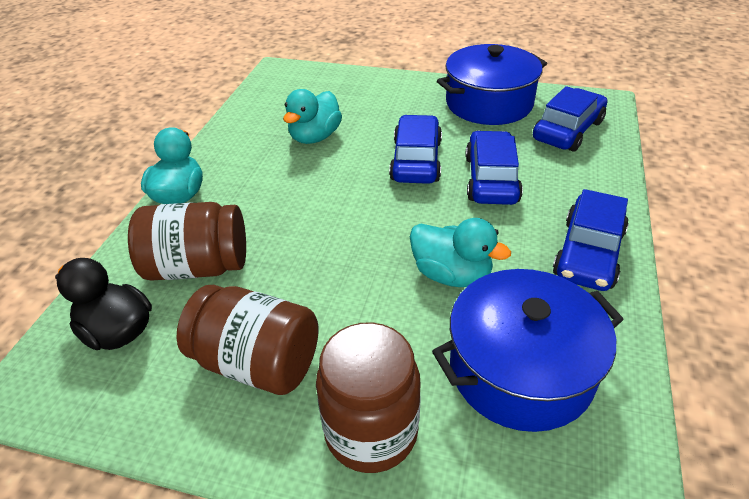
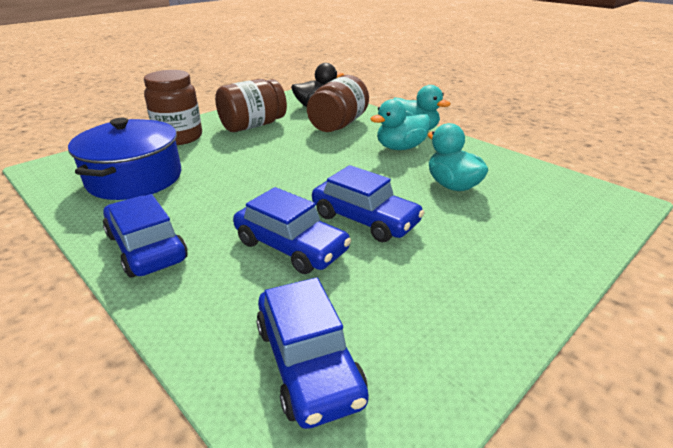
camera: 120 degrees right, 10 degrees down
(451, 274) = (223, 185): turquoise duck -> turquoise duck (400, 147)
(489, 103) = (442, 324): blue pot -> none

